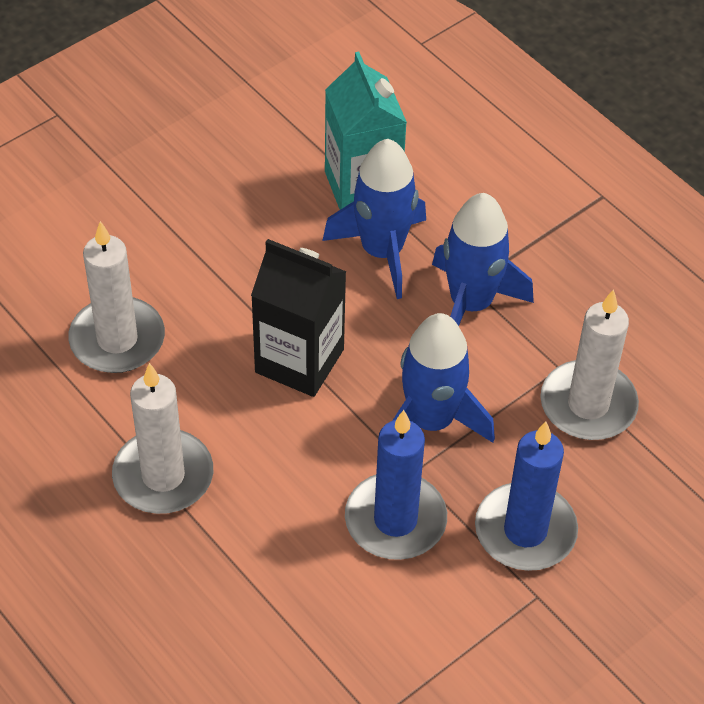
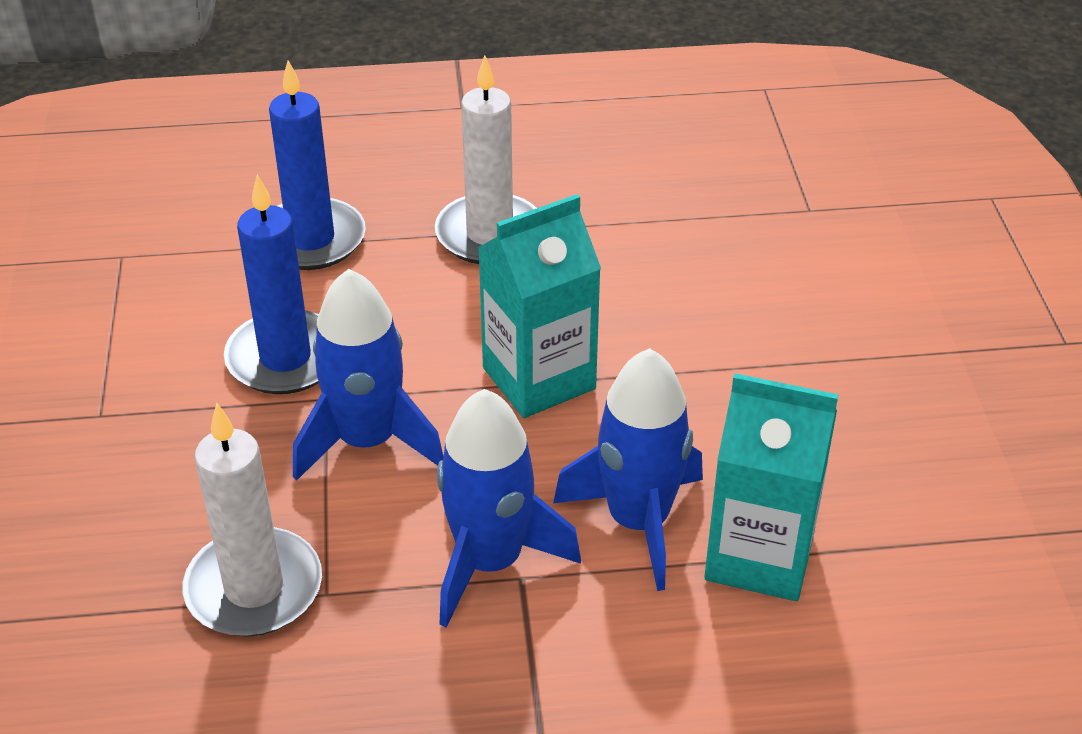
camera: 125 degrees right, 10 degrees down
(117, 339) = (681, 265): white candle -> none
(299, 361) = (539, 378): black carton -> turquoise carton
(525, 530) = (171, 444): blue candle -> blue candle (311, 239)

